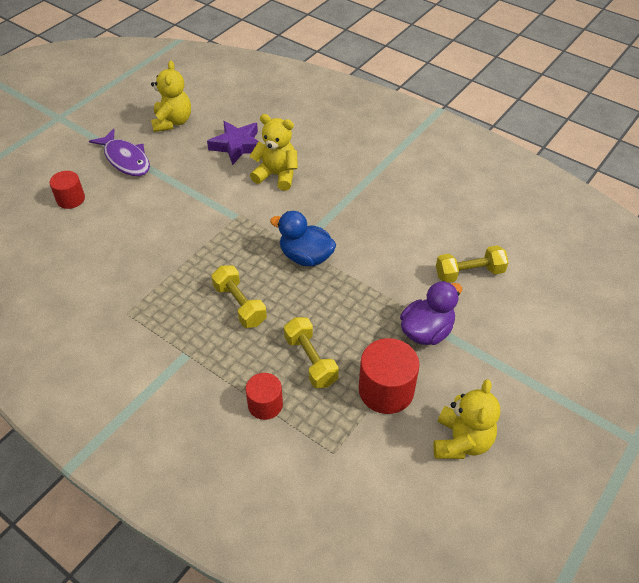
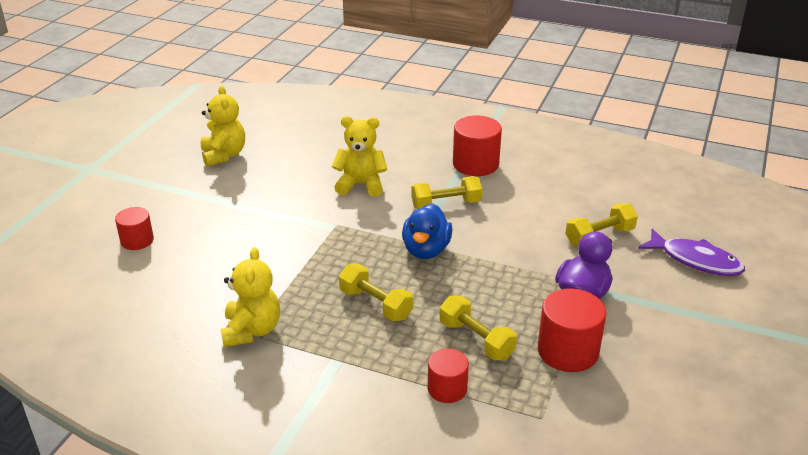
camera: 15 degrees left, 15 degrees down
(126, 159) = (185, 195): purple fish -> purple fish (695, 260)
(237, 146) = (305, 166): purple star -> none
(305, 257) = (426, 250): blue duck -> blue duck turned 90 degrees counterclockwise
(343, 210) = (446, 204): none -> yellow dumbbell
(388, 171) = (475, 164): none -> red cylinder
(461, 441) = (666, 380): yellow teddy bear -> yellow teddy bear (251, 330)

